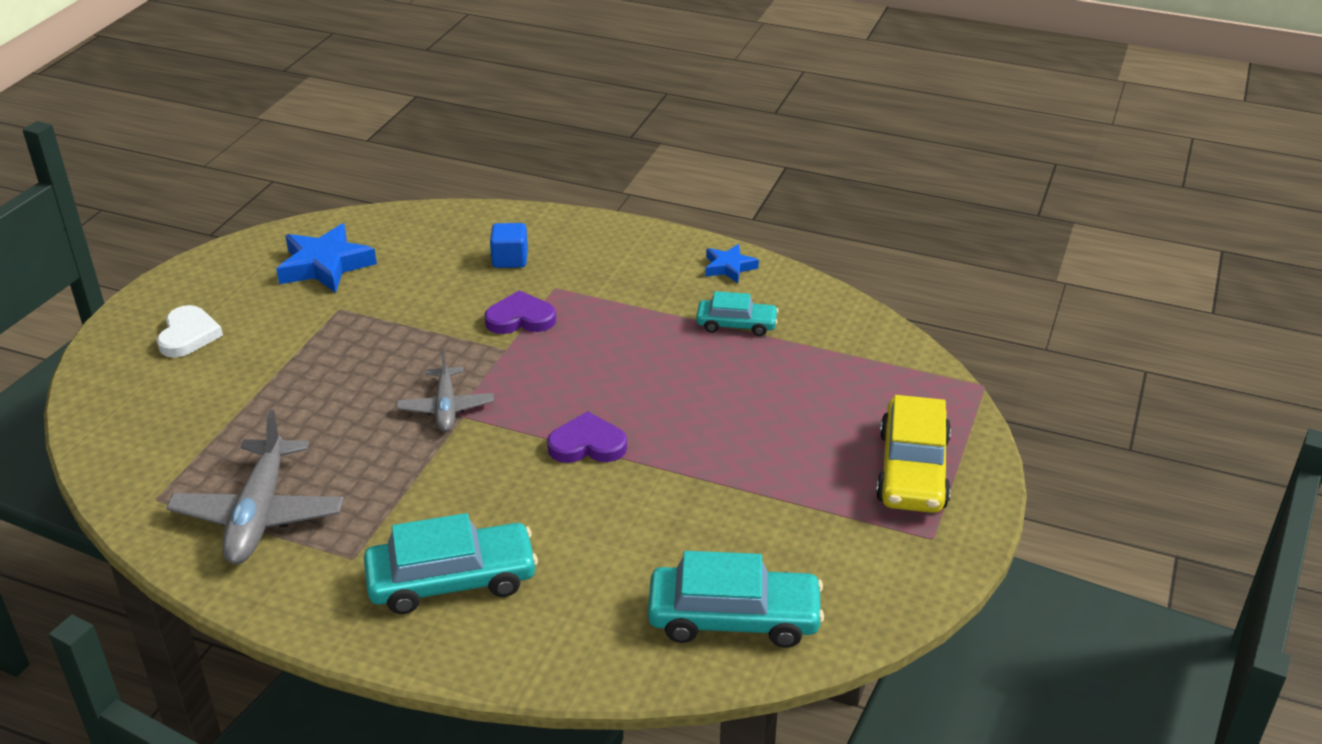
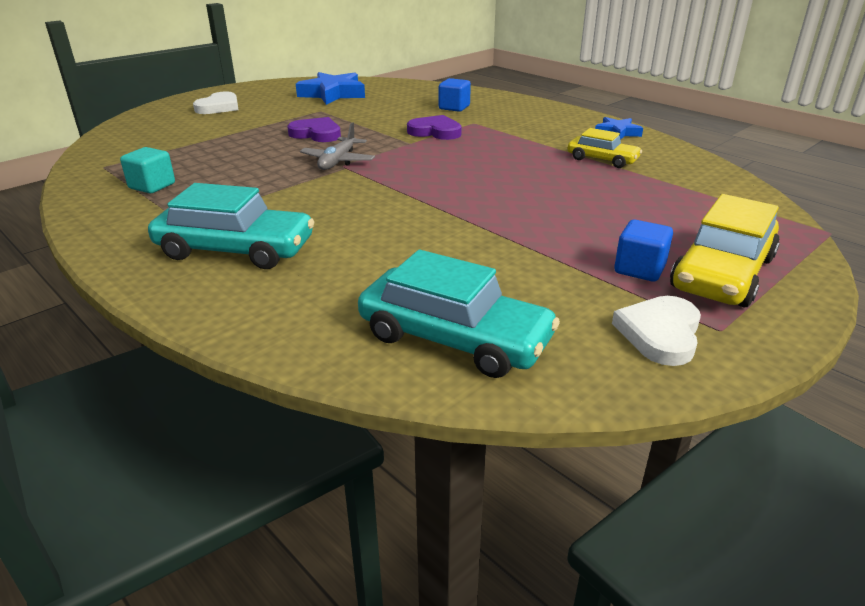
camera: 25 degrees right, 5 degrees down
(259, 515) = (152, 186): grey plane -> turquoise cube
(587, 444) = (423, 198): purple heart -> purple heart (316, 134)
(736, 325) = (602, 159): turquoise car -> yellow car
(843, 486) = (639, 269): none -> blue cube
(890, 558) = (660, 333): none -> white heart

